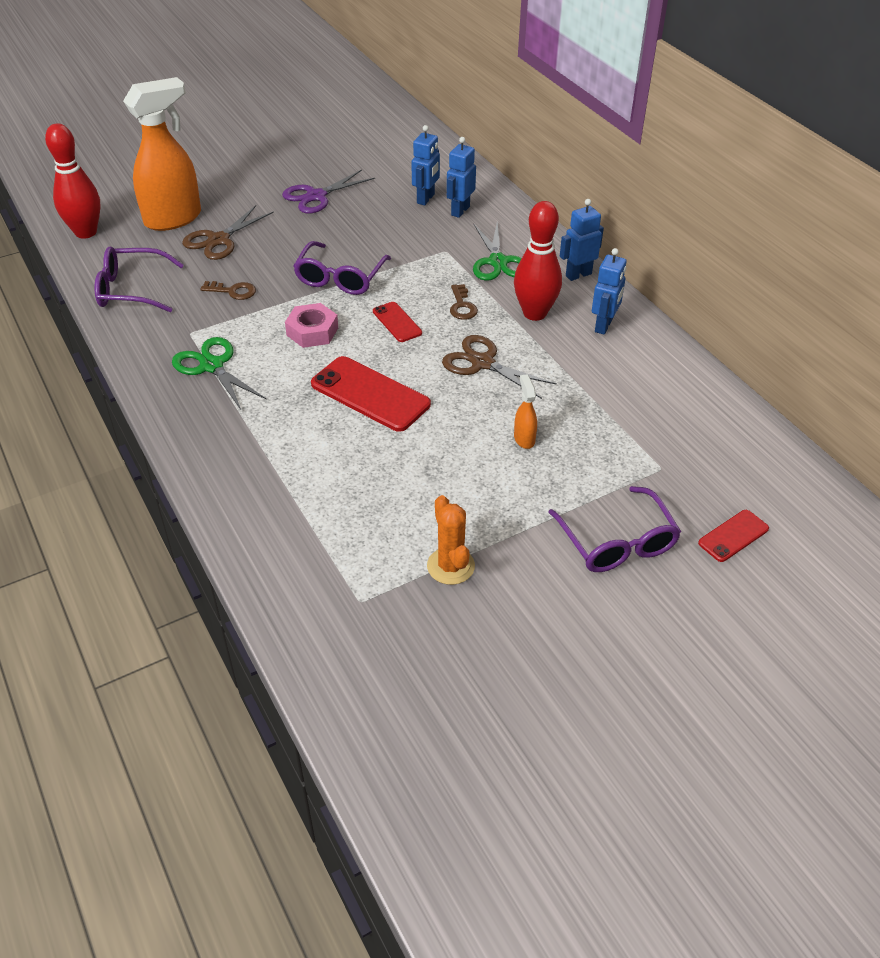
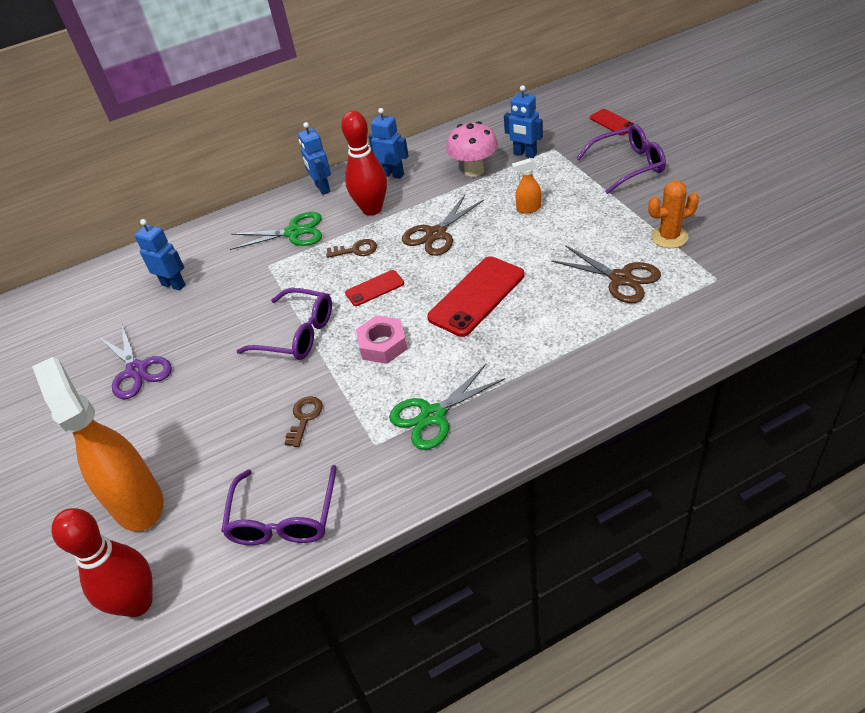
camera: 80 degrees left, 0 degrees up
(219, 240) = (199, 447): brown scissors -> brown scissors (620, 279)
(460, 211) = (203, 260): blue robot -> blue robot (525, 154)
(609, 393) = (474, 171): none -> pink mushroom

